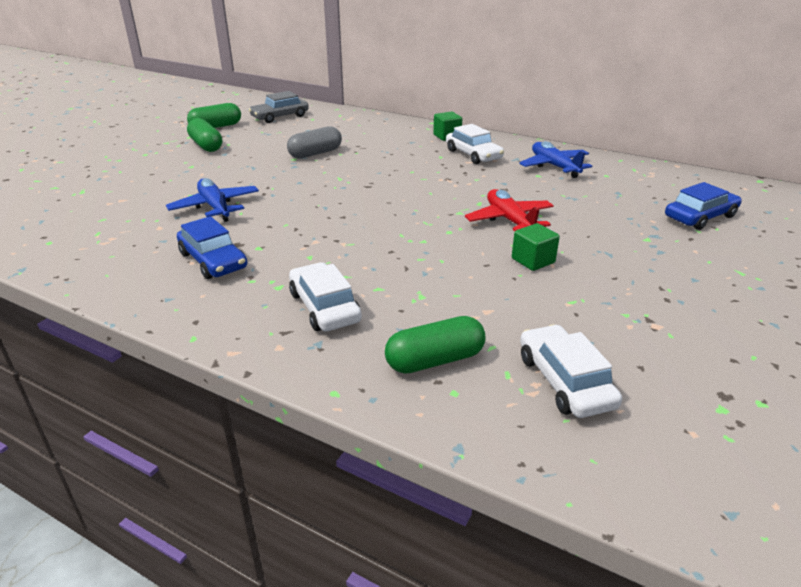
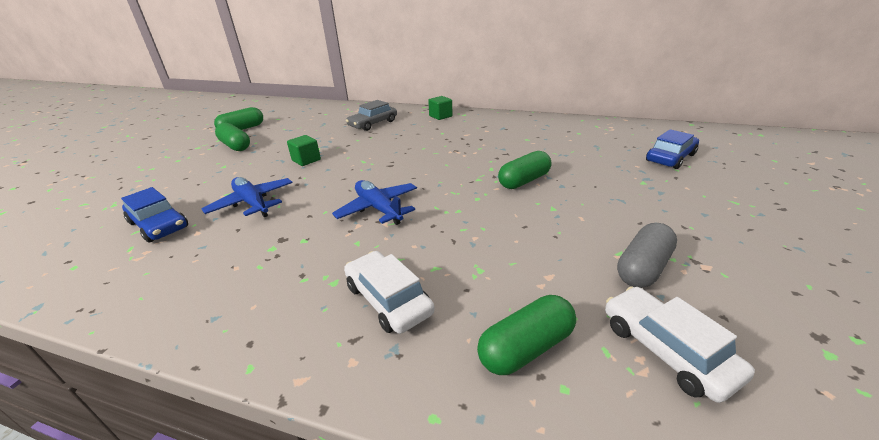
camera: 10 degrees left, 0 degrees up
(213, 260) = (259, 262): blue car -> blue car (159, 225)
(280, 116) = (297, 115): grey car -> grey car (373, 124)
(315, 153) = (336, 142): grey capsule -> grey capsule (643, 268)
(473, 155) = (468, 128): white car -> none
(509, 220) = (524, 181): red plane -> green capsule
(533, 261) = (563, 216): green cube -> green cube (306, 160)
(554, 166) = (535, 130): blue plane -> blue plane (378, 209)

